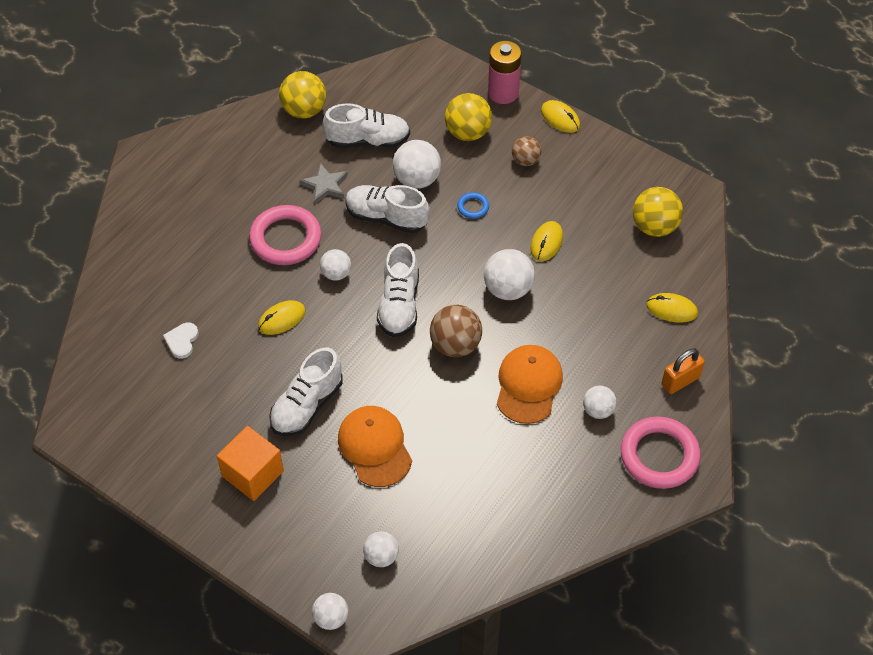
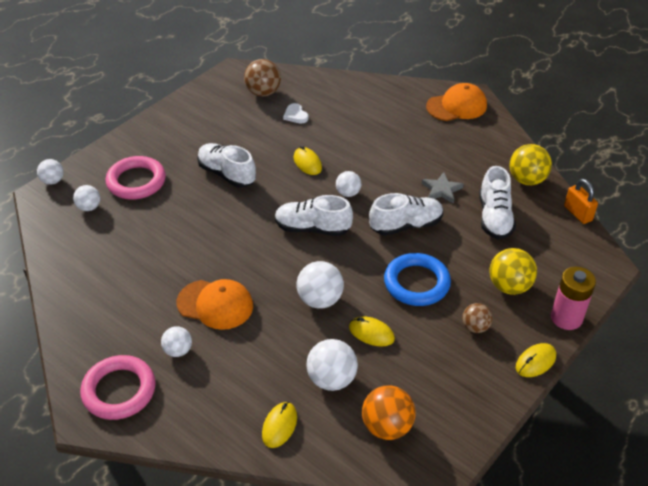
camera: 95 degrees right, 10 degrees down
(182, 341) = (295, 115): white heart -> white heart turned 135 degrees counterclockwise
(253, 474) = (177, 147): orange cube -> none
(286, 239) = (386, 166): pink ring -> pink ring (136, 181)
(375, 447) = (181, 208): orange cap -> orange cap (457, 106)
(386, 217) = (406, 225): white shoe -> white shoe turned 45 degrees clockwise
(417, 179) = (449, 247): white ball -> white ball (331, 379)
(455, 345) = (266, 260): brown ball -> brown ball (263, 93)
(473, 207) = (416, 283): blue ring -> blue ring, size x2.22
(654, 227) = (387, 427): yellow ball -> orange ball
(680, 381) = (194, 420): orange padlock -> orange padlock (578, 213)

